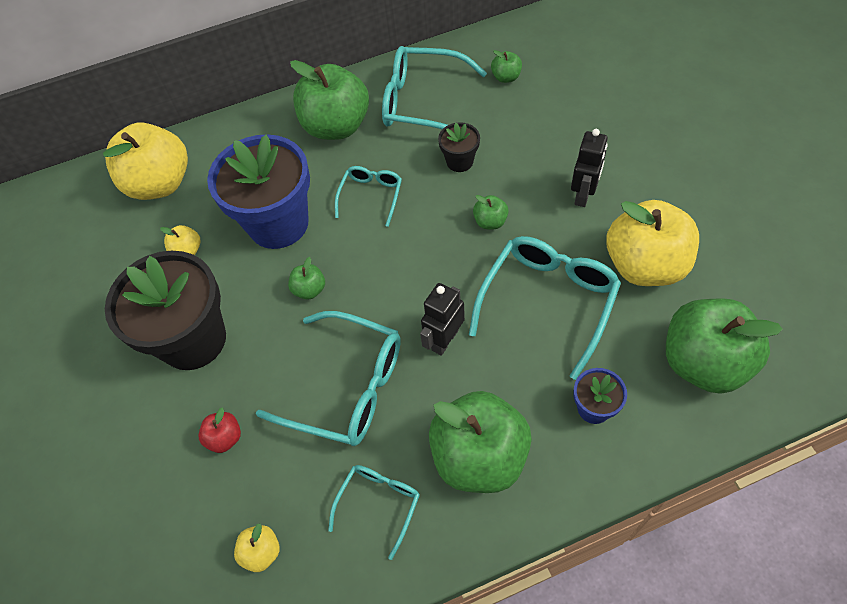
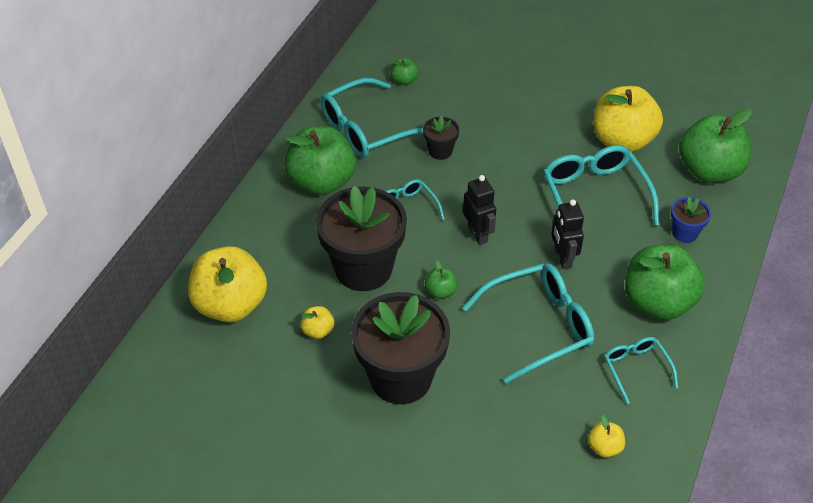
camera: 50 degrees left, 10 degrees down
(225, 438) = (501, 412): red apple -> none
(278, 223) = (363, 268): blue flower pot -> black flower pot
(490, 222) = (505, 174): green apple -> none
(583, 195) = (542, 123): black robot -> black robot (478, 234)

